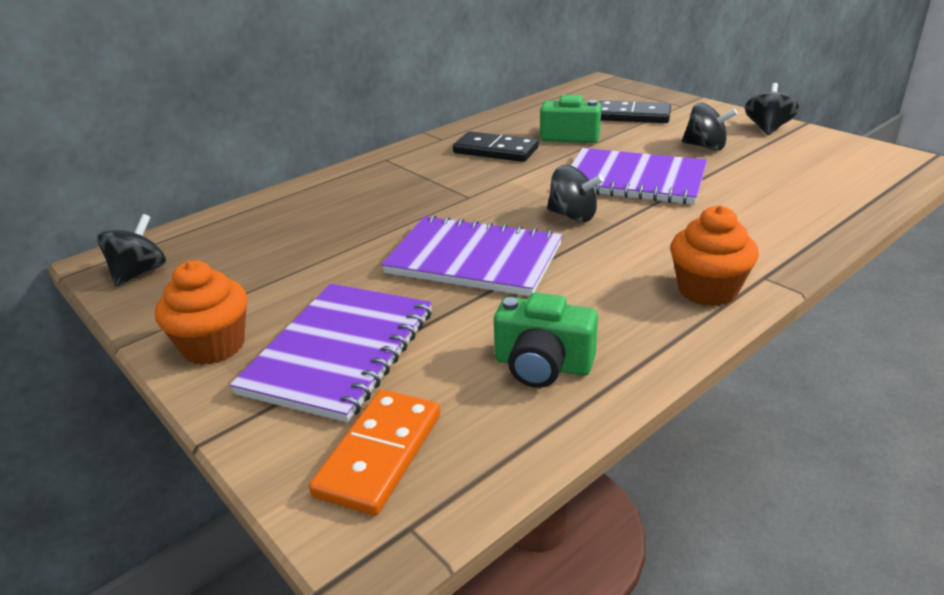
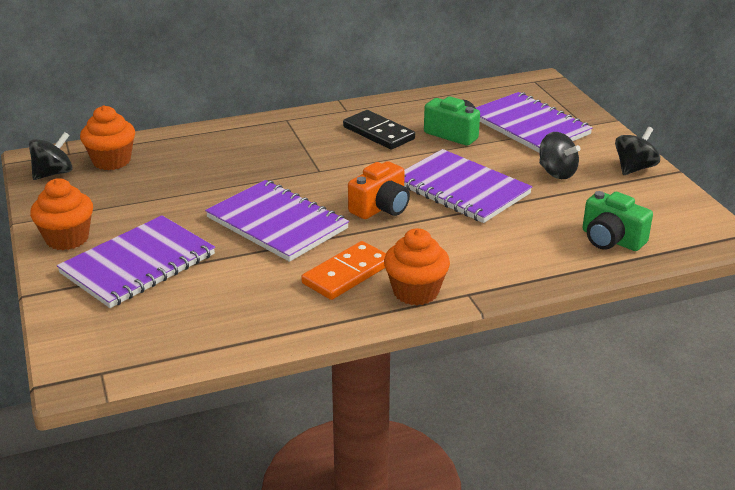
camera: 20 degrees right, 0 degrees up
(209, 242) = (111, 161): none -> orange cupcake
(380, 454) = (114, 331): orange domino -> orange domino (347, 274)
(542, 365) = (253, 309): green camera -> green camera (611, 240)
(573, 216) = (381, 208): black spinning top -> orange camera
(632, 116) = (529, 125): black domino -> purple notebook

